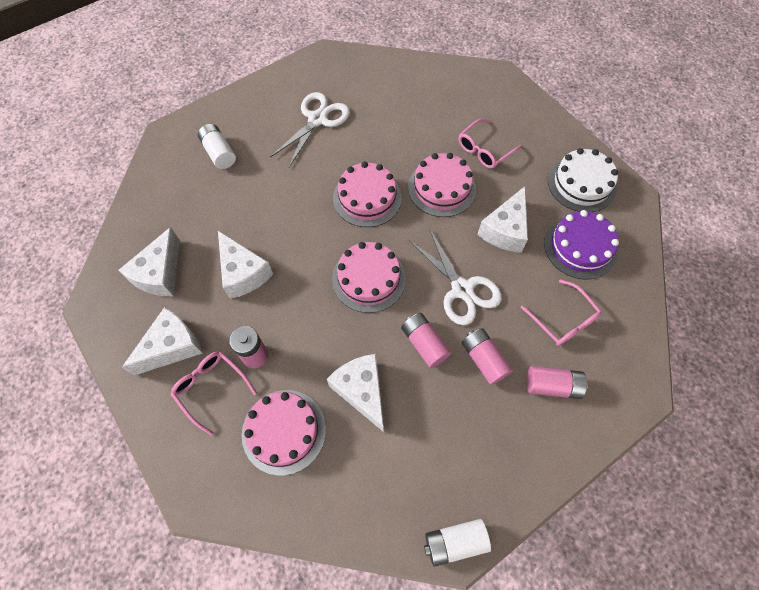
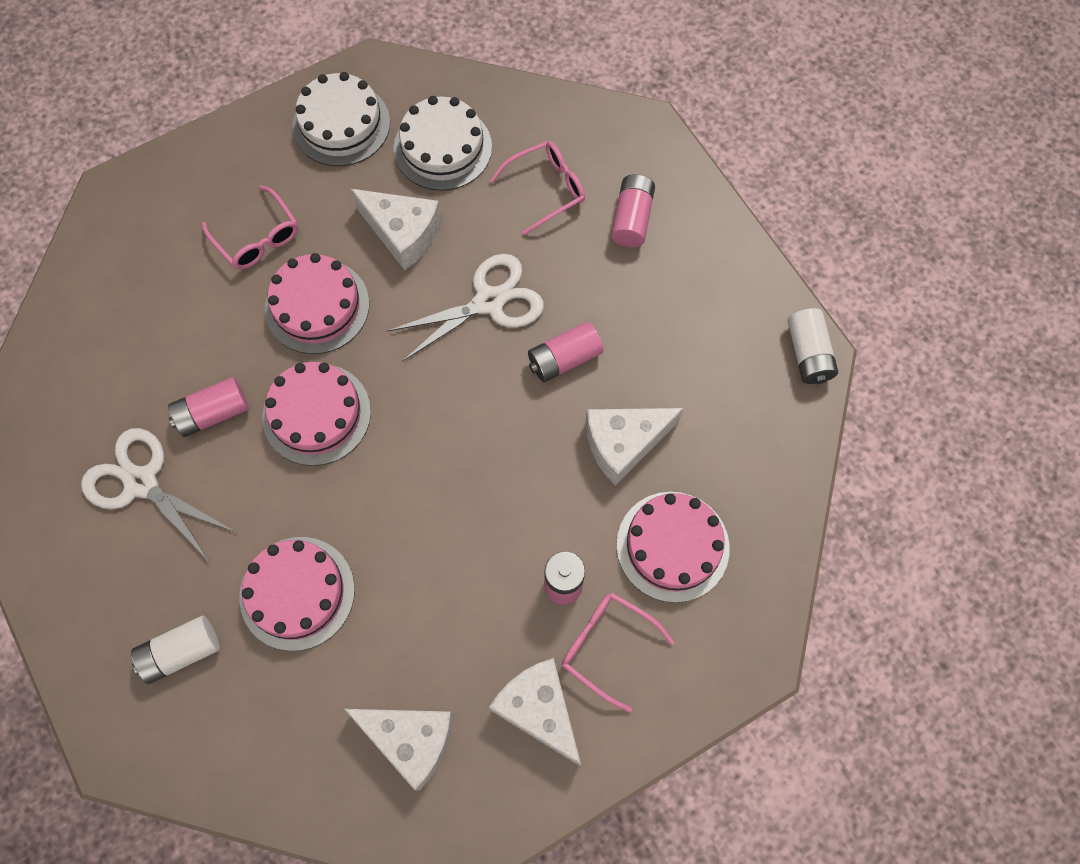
camera: 85 degrees left, 5 degrees up
(211, 388) = (607, 647): pink glasses -> pink glasses turned 75 degrees clockwise
(243, 273) = (426, 605): white cheese -> none
(369, 278) = (458, 422): pink cake -> pink cake (297, 593)
(484, 359) = (592, 290): pink battery -> pink battery (213, 413)
(580, 247) = (442, 148): purple cake -> white cake

